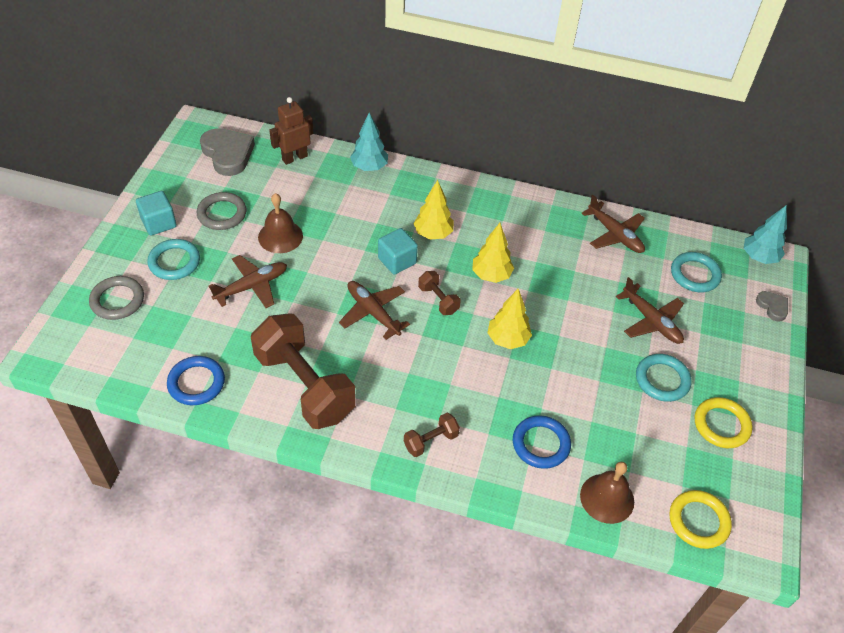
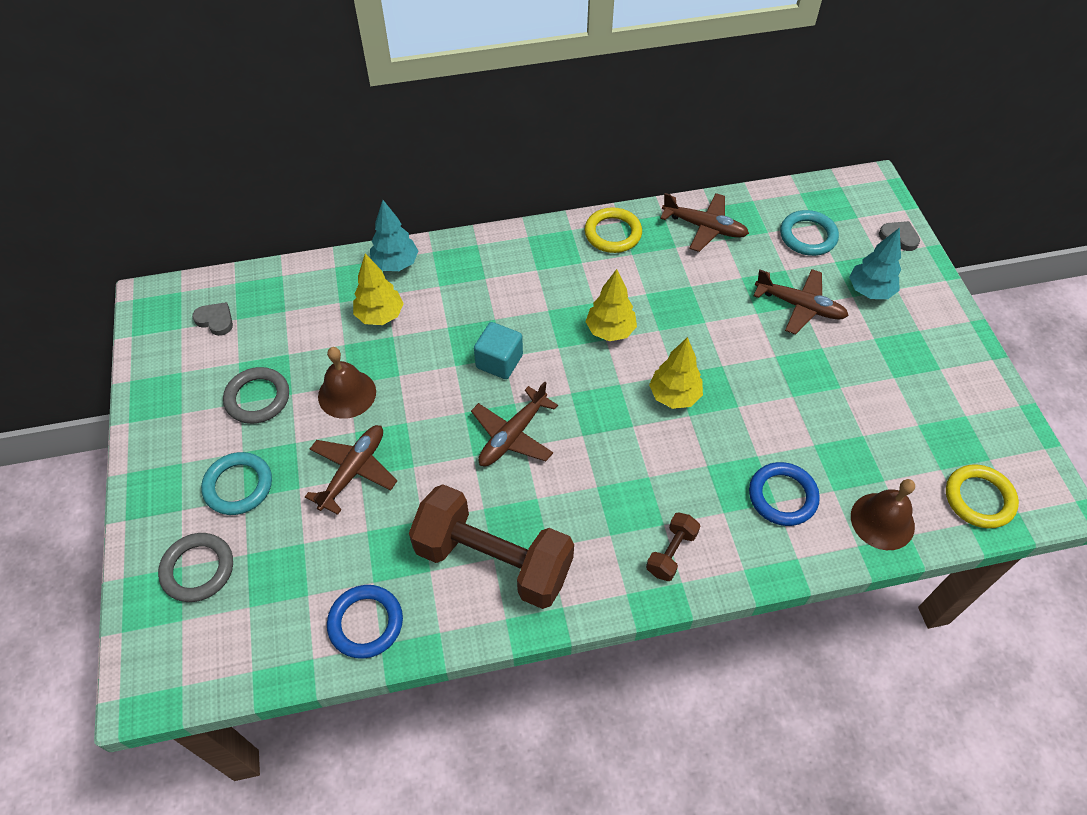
camera: 25 degrees left, 5 degrees up
(159, 223) = (185, 446): turquoise cube -> none
(228, 154) = (215, 320): grey heart -> grey heart, size x0.52
(294, 158) = (300, 290): brown robot -> none
(373, 313) = (513, 435): brown plane -> brown plane turned 75 degrees counterclockwise
(433, 234) = (518, 311): yellow tree -> yellow tree (380, 316)
(438, 300) = (573, 386): brown dumbbell -> none
(662, 380) = (850, 365): turquoise ring -> none
(721, 425) = (934, 385): yellow ring -> yellow ring (613, 233)
(759, 257) = (854, 190): turquoise tree -> turquoise tree (869, 291)

